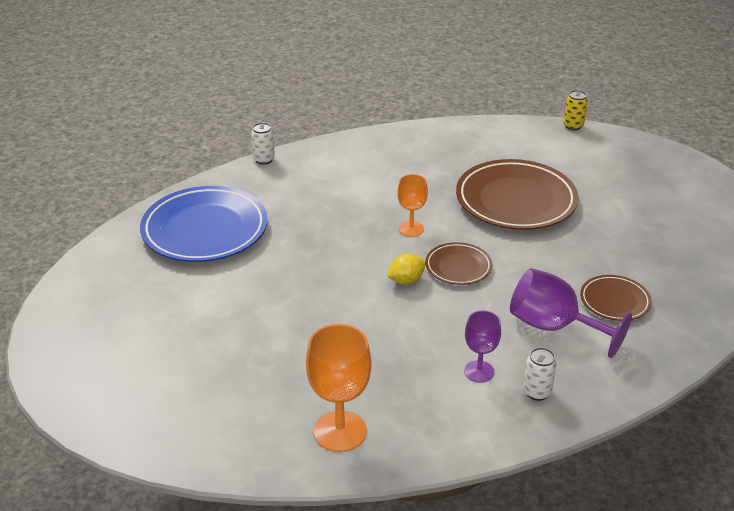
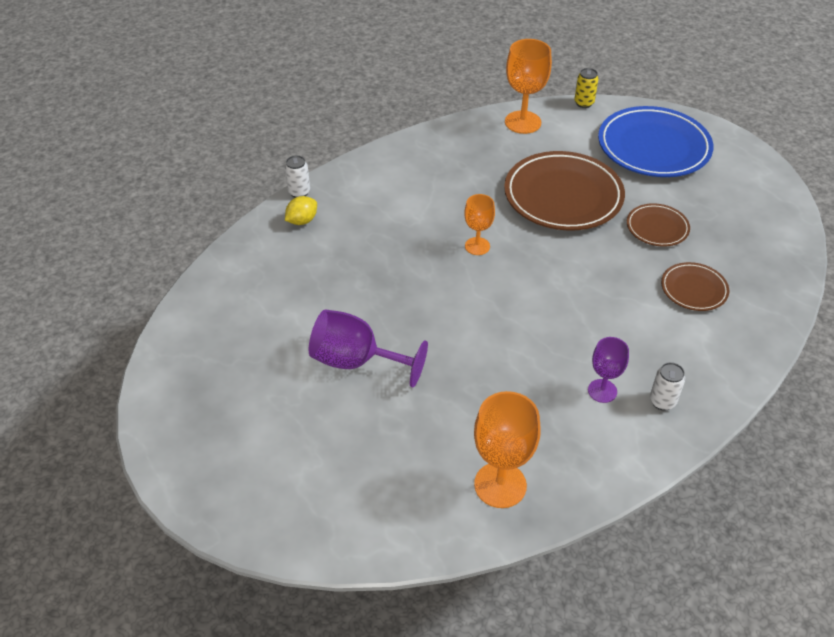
camera: 15 degrees left, 10 degrees up
(205, 230) = (273, 285): blue plate -> blue plate (653, 147)
(406, 280) = (495, 305): yellow lemon -> yellow lemon (302, 221)
(458, 267) = (538, 280): brown plate -> brown plate (657, 228)
(504, 133) = (523, 122): none -> orange goblet
(553, 327) = (650, 328): purple goblet -> purple goblet (356, 361)

